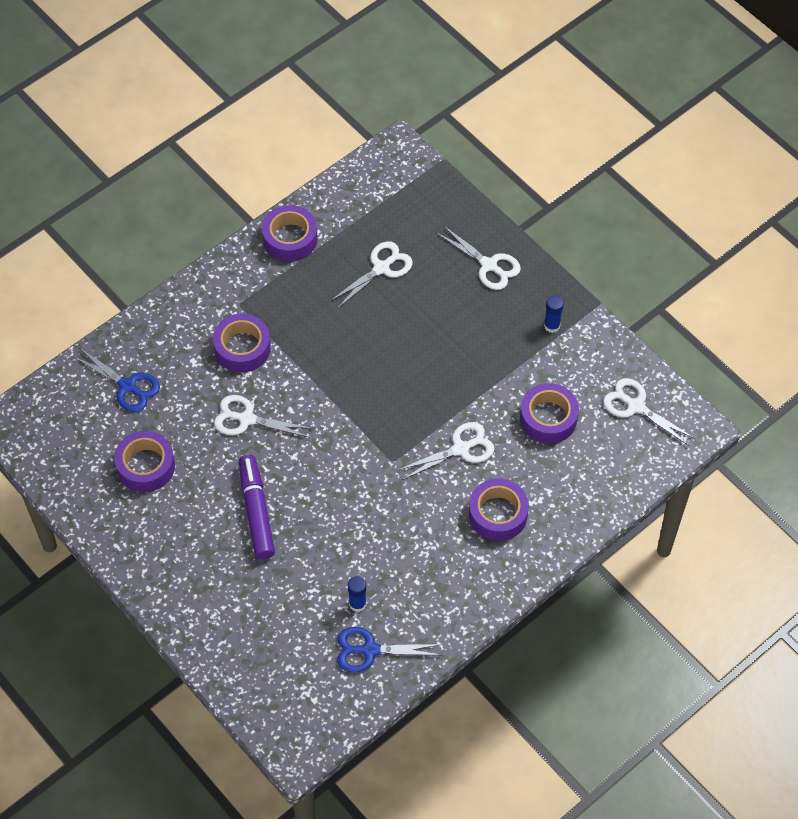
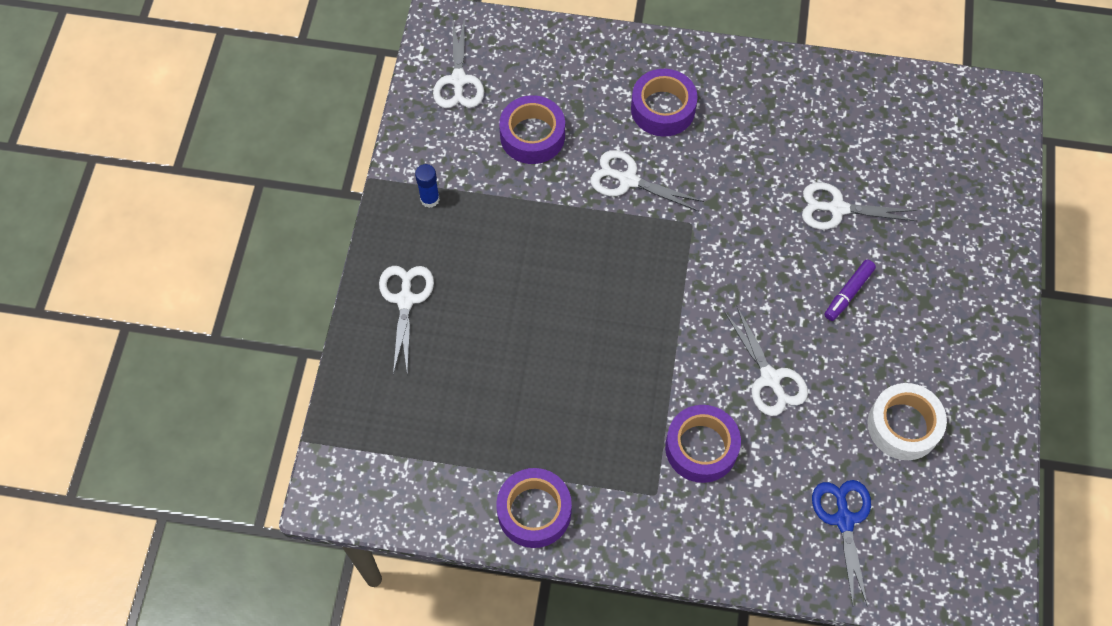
camera: 130 degrees left, 5 degrees up
(145, 466) = (903, 426): purple tape -> white tape
(256, 511) = (848, 293): purple marker -> purple marker, size x0.58
(357, 604) = (846, 150): blue glue stick -> none
(370, 650) = (874, 111): blue scissors -> none
(381, 268) = (493, 394): white scissors -> white scissors (837, 208)

